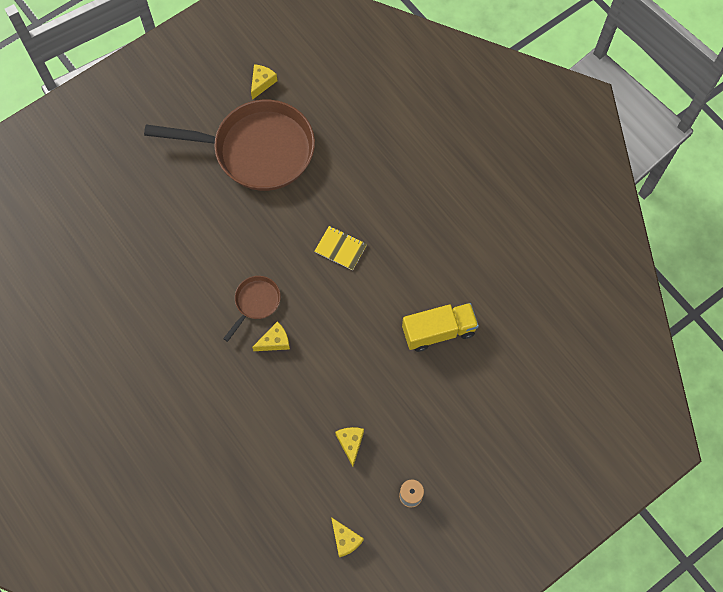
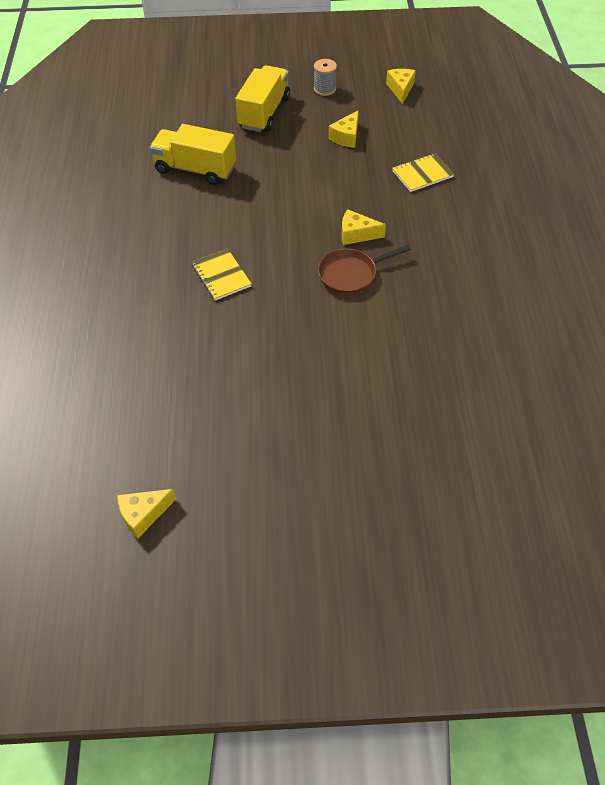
camera: 145 degrees left, 15 degrees down
(257, 150) = (223, 427): brown pan -> none
(263, 437) = (422, 174): none -> yellow notebook
(438, 430) = (264, 112): none -> yellow truck

